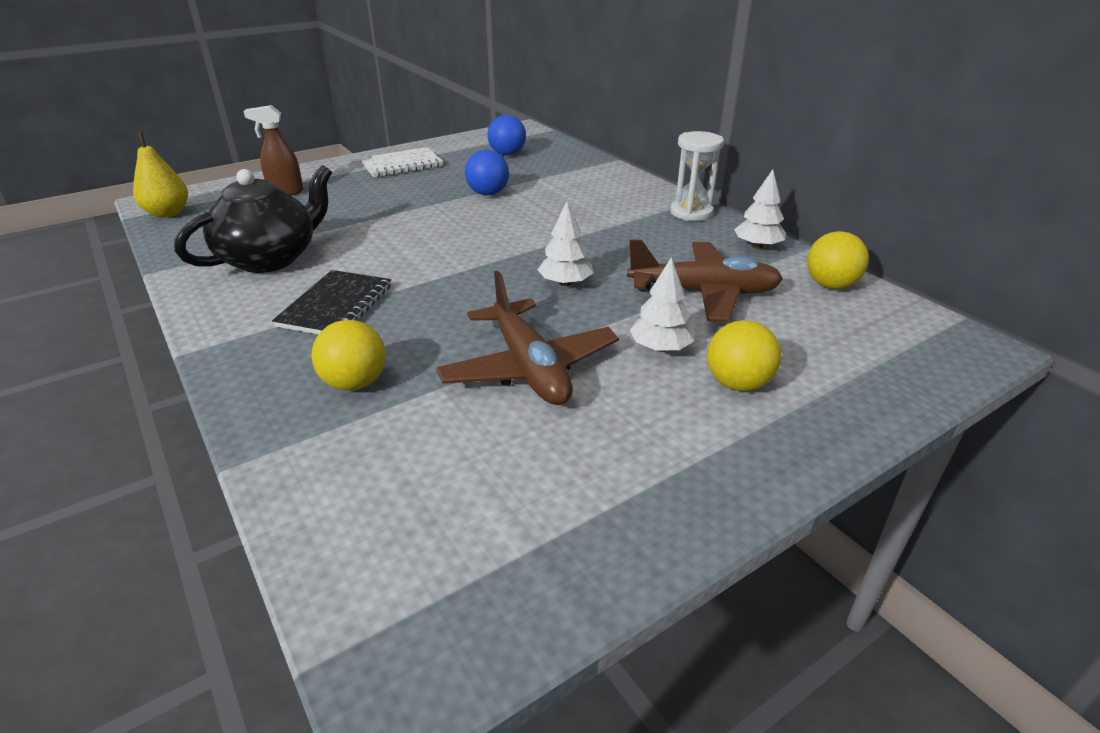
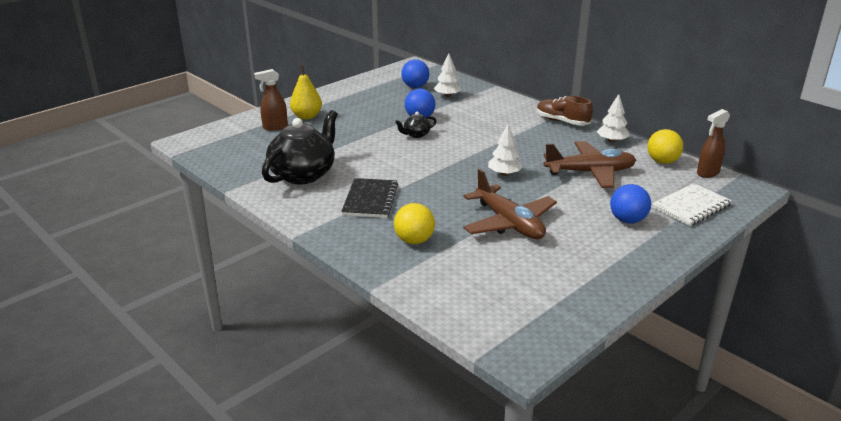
camera: 10 degrees left, 5 degrees down
(168, 213) = (202, 149): yellow pear -> yellow pear (307, 116)
(401, 165) = (343, 100): white notebook -> white notebook (691, 206)
(468, 215) = (416, 134): none -> black teapot
(660, 348) = (578, 206): white tree -> white tree (448, 96)
(691, 213) = (562, 121): white hourglass -> brown shoe
(737, 383) = (627, 220): yellow ball -> blue ball
(905, 311) = (707, 173): none -> brown spray bottle

